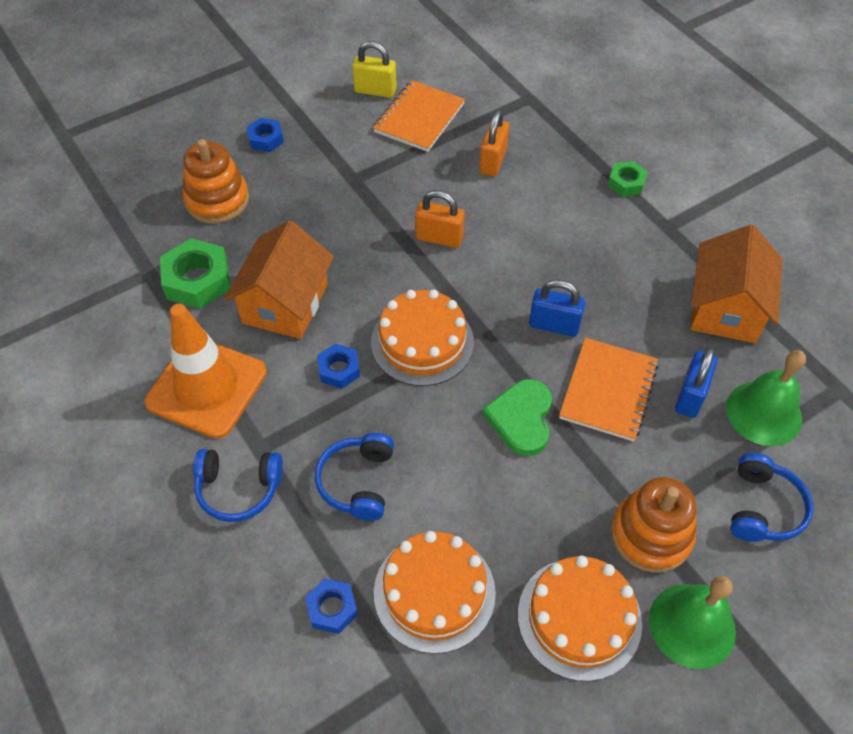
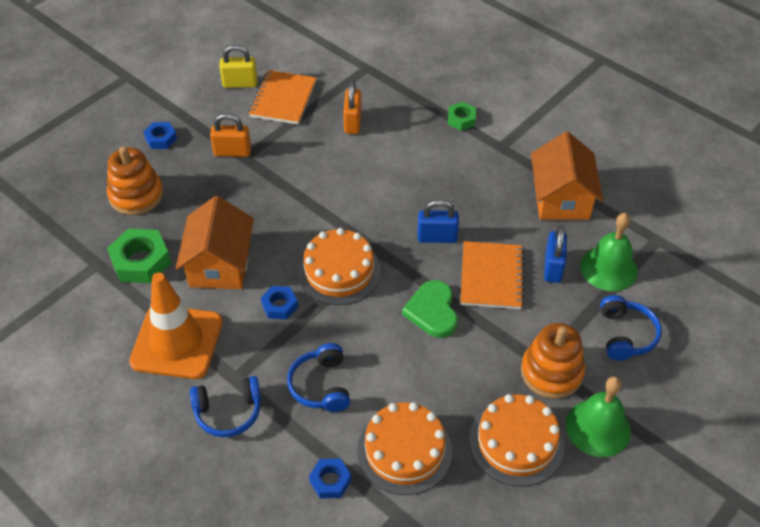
camera: 15 degrees left, 5 degrees down
(439, 238) = (328, 189): orange padlock -> orange padlock (232, 152)

